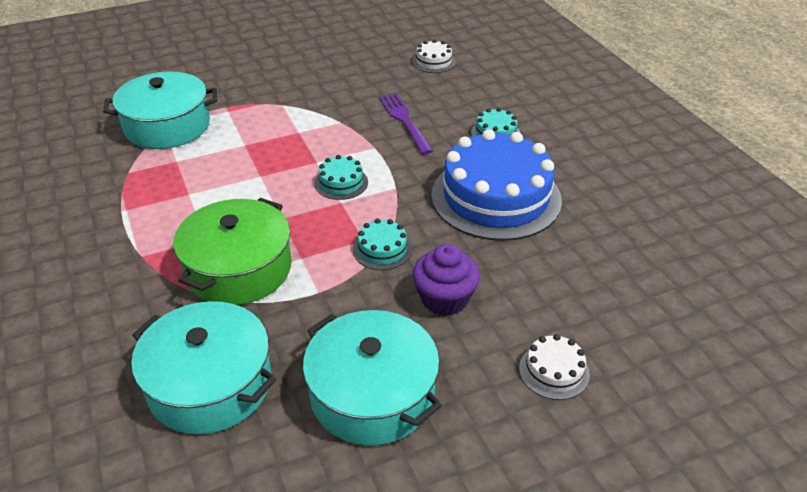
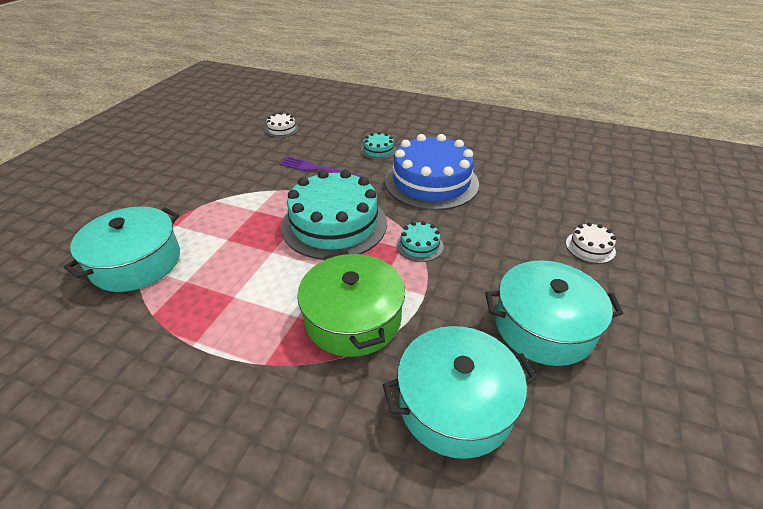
camera: 45 degrees left, 0 degrees up
(341, 183) = (334, 224): turquoise cake -> turquoise cake, size x2.36
(444, 299) = (492, 249): purple cupcake -> none

